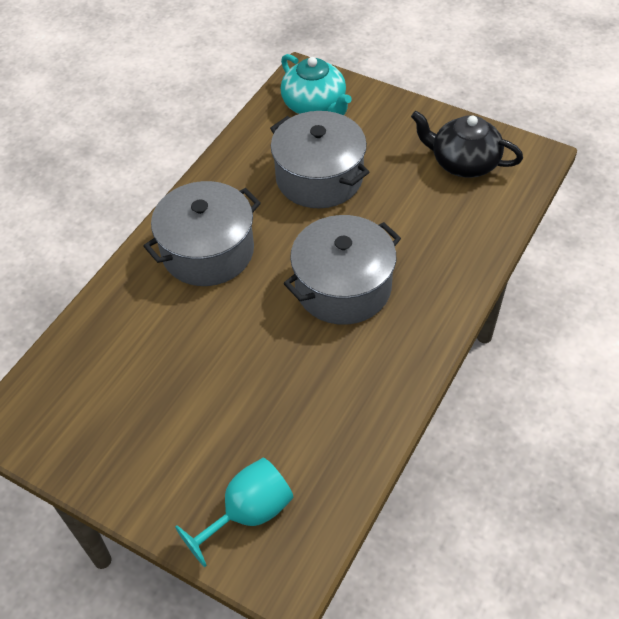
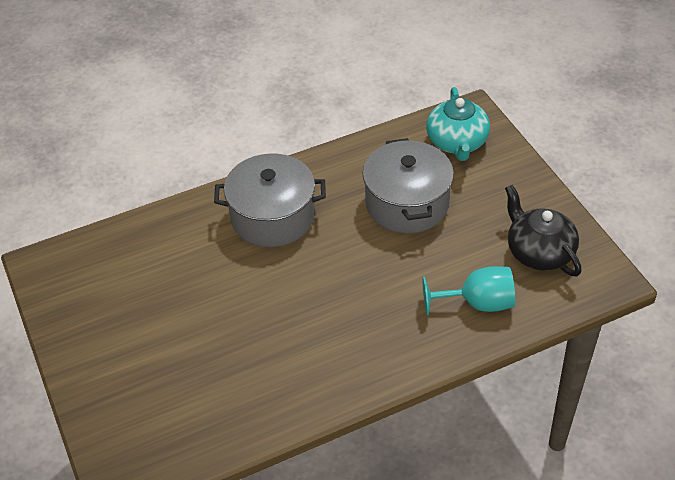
camera: 35 degrees right, 5 degrees down
(248, 513) = (136, 421): turquoise goblet -> turquoise goblet (478, 303)
(343, 287) = (347, 299): grey pot -> none

